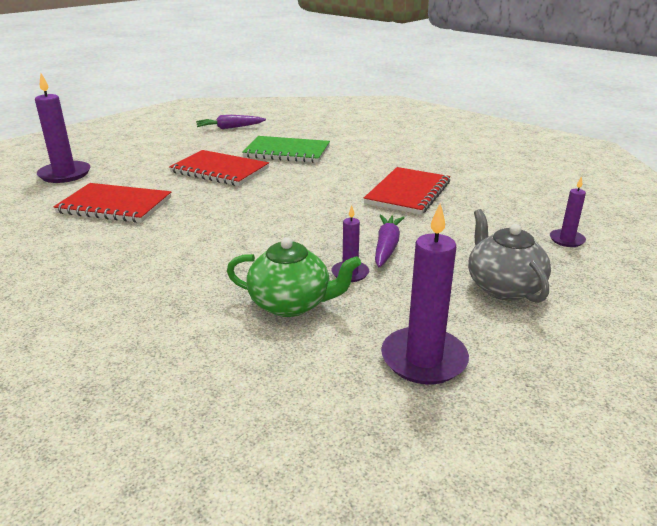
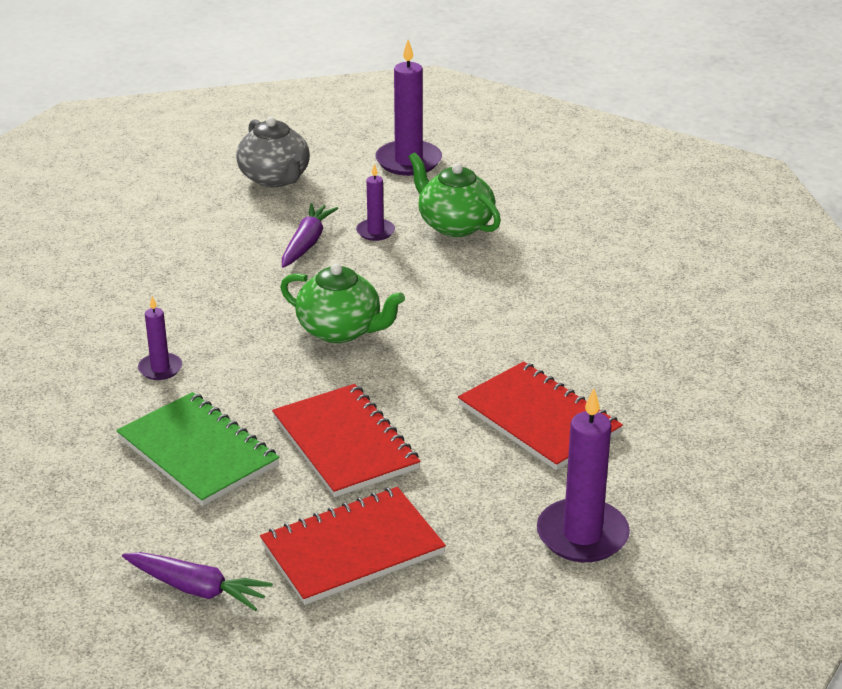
camera: 145 degrees left, 5 degrees up
(285, 208) = (340, 330): none -> green teapot
(386, 247) = (307, 243): purple carrot -> purple carrot turned 150 degrees clockwise
(408, 193) = (174, 298): red notebook -> red notebook (352, 549)
(503, 287) = (275, 178): grey teapot -> grey teapot turned 45 degrees counterclockwise
(566, 240) = (141, 190): purple candle -> purple candle (160, 368)

